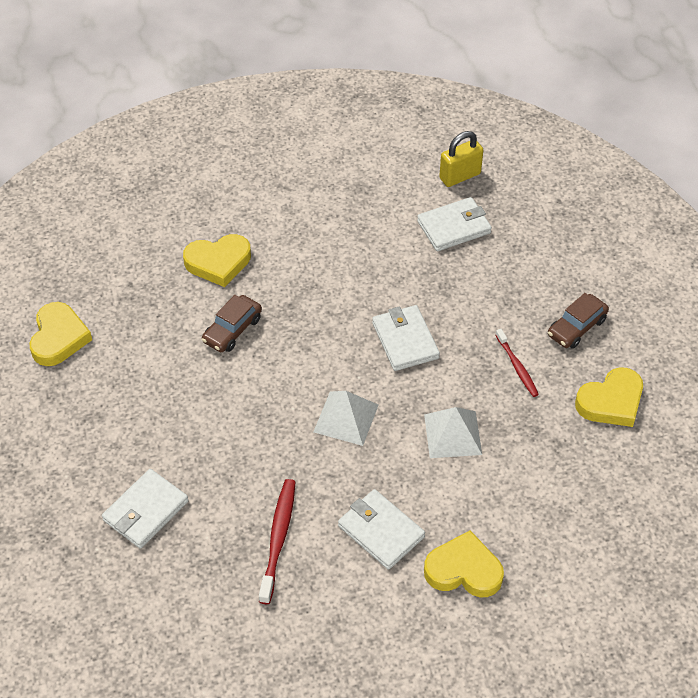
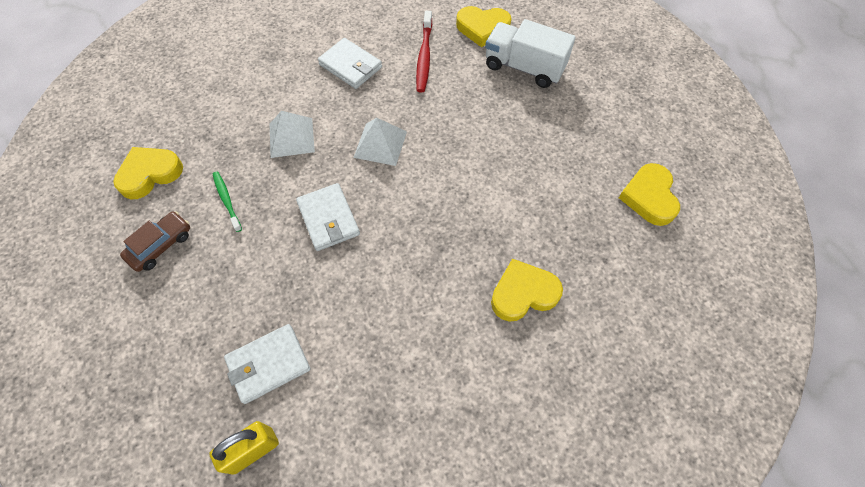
camera: 175 degrees right, 10 degrees up
(146, 511) = (524, 67): white wallet -> white truck
(232, 330) = (492, 217): brown car -> none
(463, 570) = (292, 47): yellow heart -> yellow heart (482, 28)
(517, 366) = (227, 200): red toothbrush -> green toothbrush

